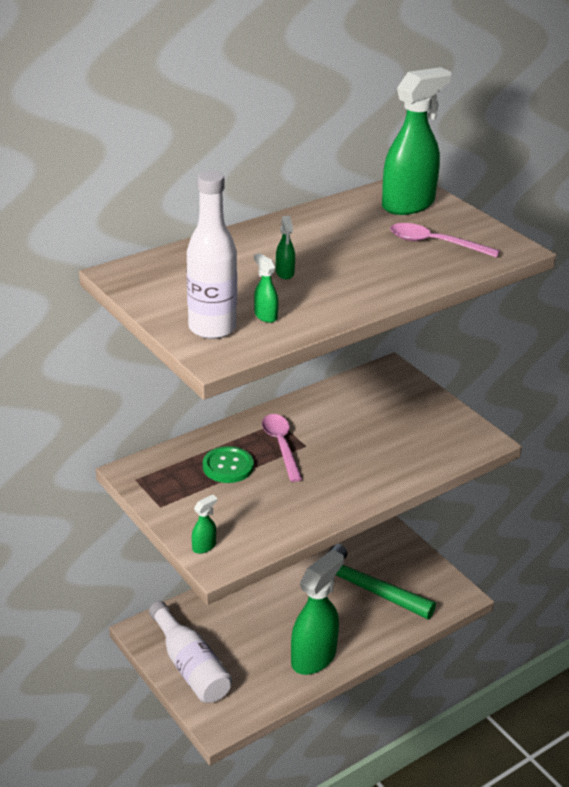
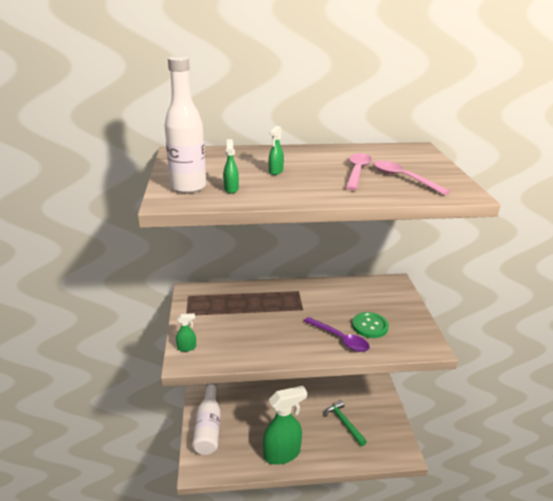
camera: 30 degrees right, 5 degrees down
(228, 466) = (245, 306): green button -> green button (370, 326)
(281, 445) = (287, 304): pink spoon -> pink spoon (357, 171)
(365, 589) = (344, 423): green hammer -> green hammer, size x0.62
(380, 467) = (340, 339): none -> purple spoon
(408, 204) = (407, 156): green spray bottle -> none

